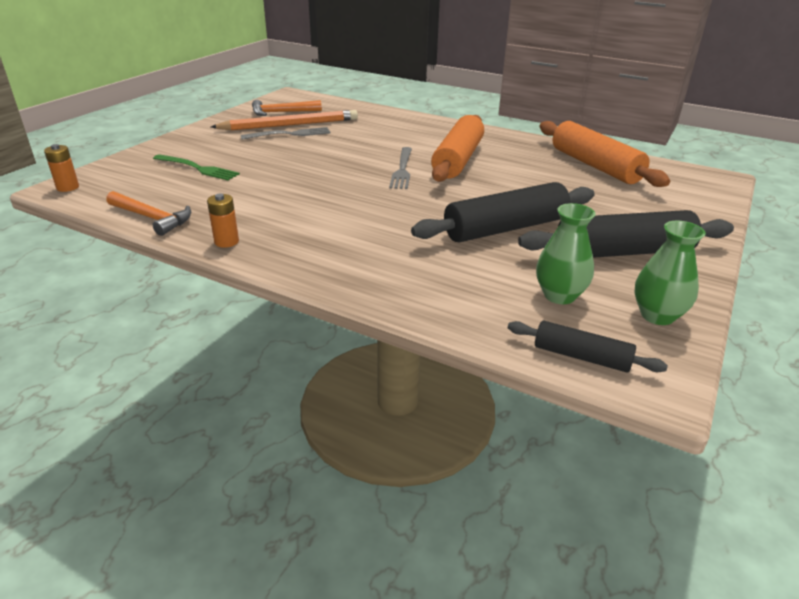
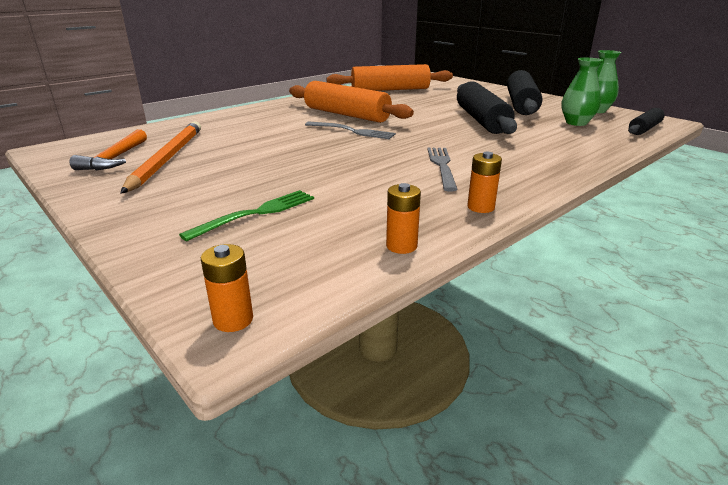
camera: 70 degrees left, 5 degrees down
(152, 218) = (401, 246): orange hammer -> orange battery
(290, 134) = (200, 160): grey fork -> grey fork (441, 166)

